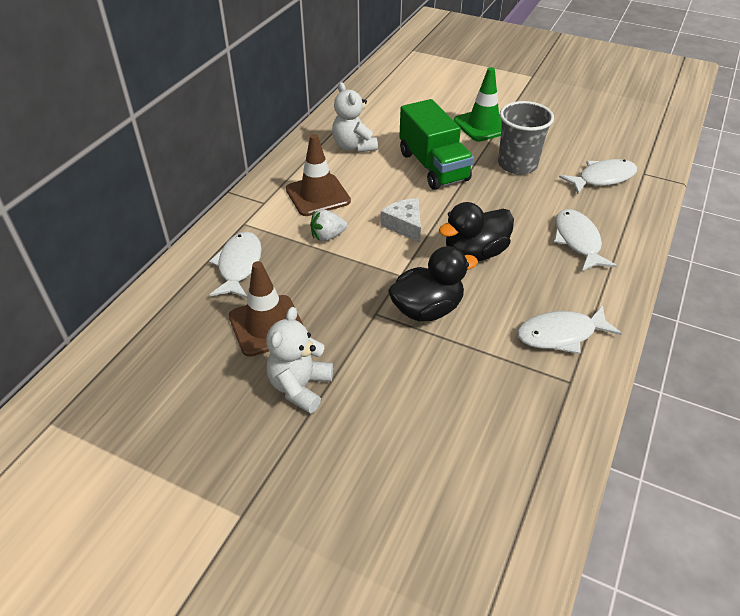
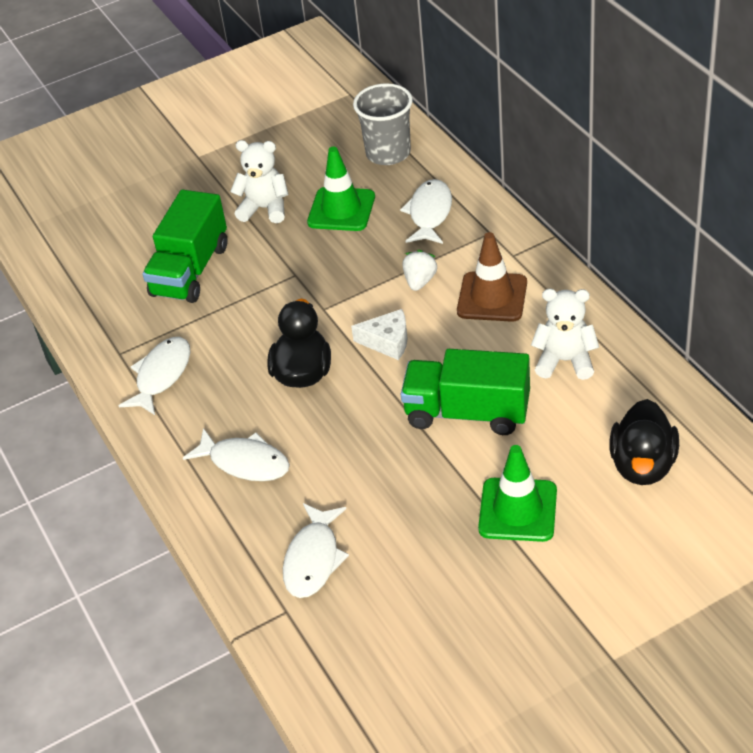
camera: 130 degrees right, 0 degrees up
(239, 265) = (429, 213): white fish -> white fish turned 120 degrees counterclockwise
(267, 325) = (341, 210): brown traffic cone -> green traffic cone
(300, 387) = (265, 208): white teddy bear -> white teddy bear turned 45 degrees counterclockwise
(427, 309) = (268, 307): black duck -> black duck (643, 465)
(430, 394) = (190, 270): none -> green truck
(517, 165) = (407, 493): grey cup -> grey cup (388, 153)

